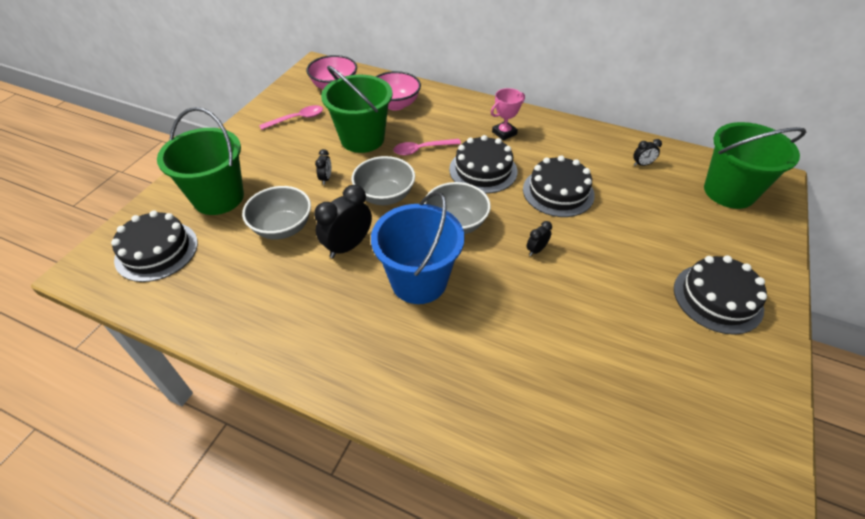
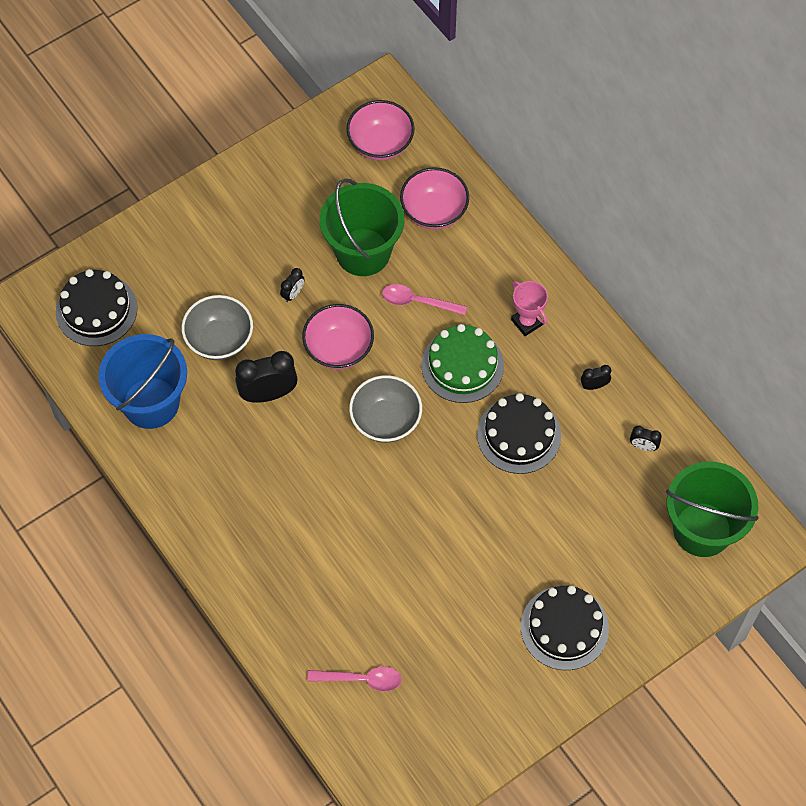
camera: 30 degrees right, 15 degrees up
(218, 197) = (176, 267): green bucket -> none
(297, 119) = (309, 182): pink spoon -> pink spoon (362, 679)
(385, 196) = (339, 349): grey bowl -> pink bowl
(419, 281) = (309, 467): blue bucket -> blue bucket (151, 403)
(483, 170) = (462, 365): black cake -> green cake
(504, 133) = (527, 322): pink trophy -> pink trophy turned 60 degrees clockwise
(536, 250) = (440, 491): black clock -> black clock (594, 385)

